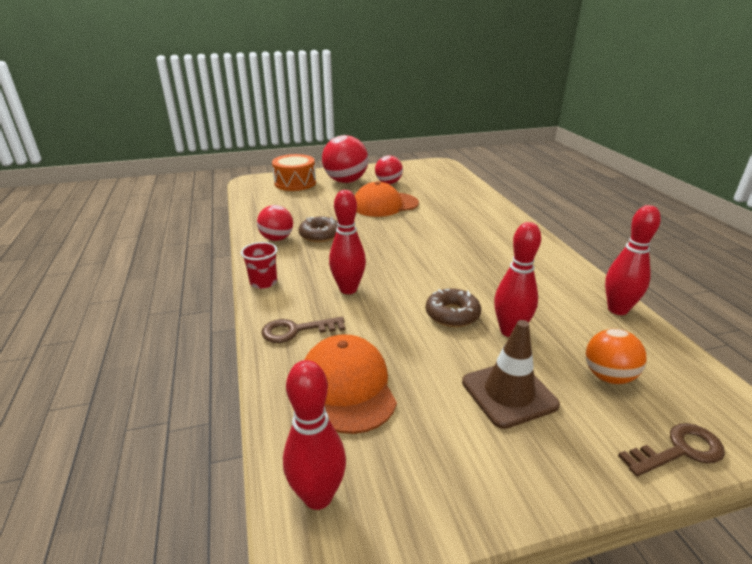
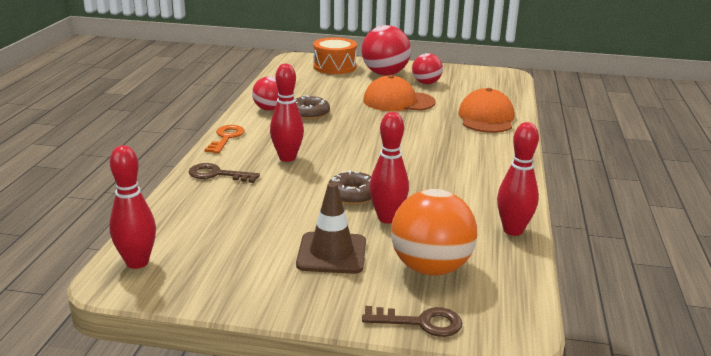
camera: 25 degrees right, 5 degrees down
(263, 282) = (226, 138): red cup -> orange key
(347, 386) = (217, 216): orange cap -> orange cap (486, 118)
(608, 376) = (430, 268): orange ball -> orange ball, size x1.65

